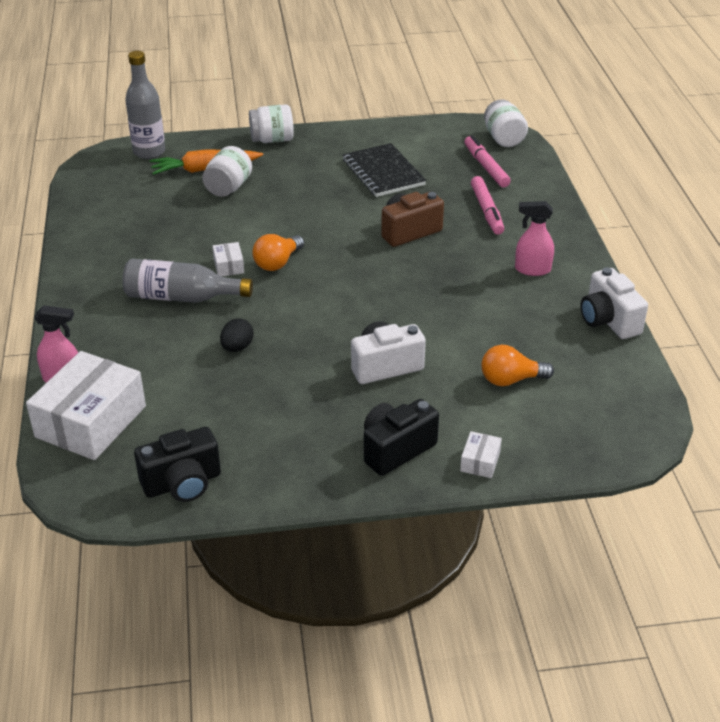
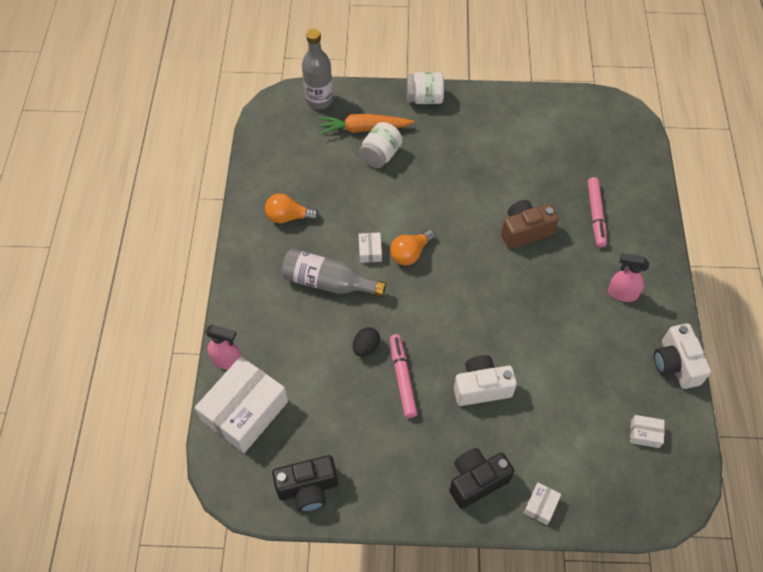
camera: 10 degrees right, 20 degrees up
(383, 172) = (514, 154): black notebook -> none
(486, 167) = (604, 159): pink marker -> pink marker (402, 378)
(503, 138) = (626, 124): white jar -> none
(510, 380) = (581, 420): orange light bulb -> orange light bulb (288, 217)
(589, 383) = (645, 434): none -> white box

